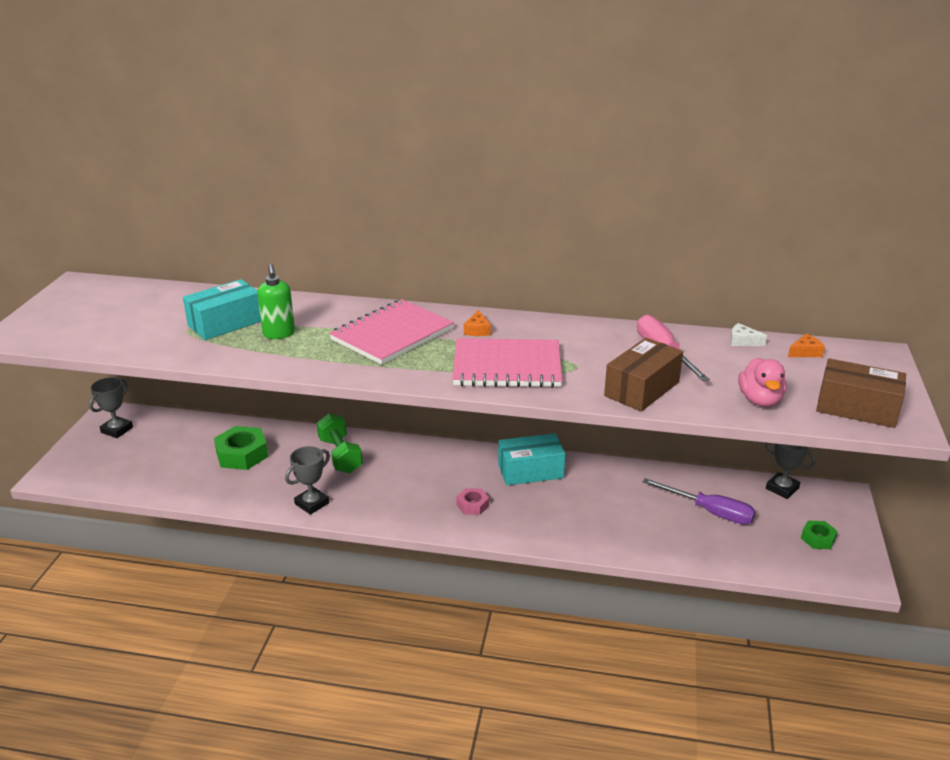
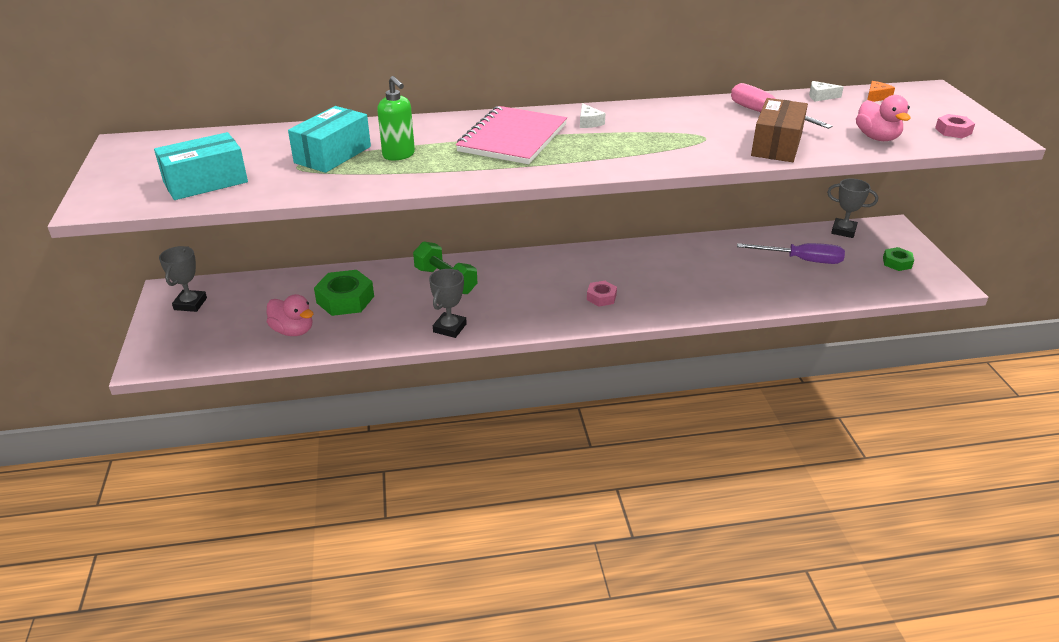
camera: 20 degrees left, 5 degrees up
(180, 474) = (293, 331): none -> pink duck
(477, 330) = (589, 122): orange cheese -> white cheese
(507, 366) = (645, 147): pink notebook -> none
(530, 471) = (631, 259): turquoise box -> turquoise box (205, 182)
(856, 408) = (953, 131): brown box -> pink nut

